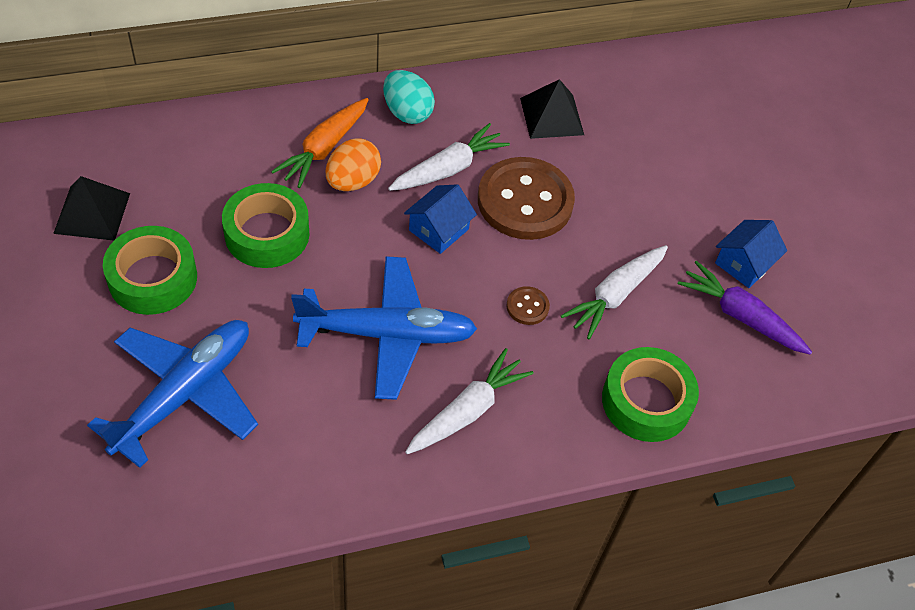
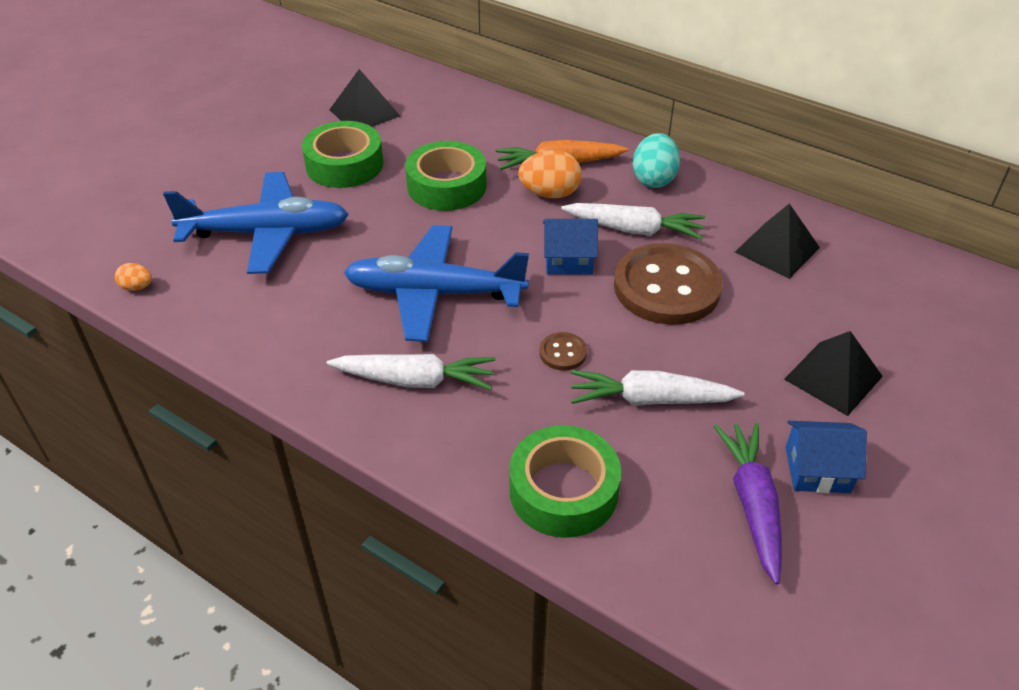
camera: 55 degrees right, 10 degrees down
(150, 533) = (137, 287): none -> orange egg
(387, 334) = (434, 293): blue plane -> blue plane turned 135 degrees clockwise
(685, 192) = (833, 377): none -> black pyramid

